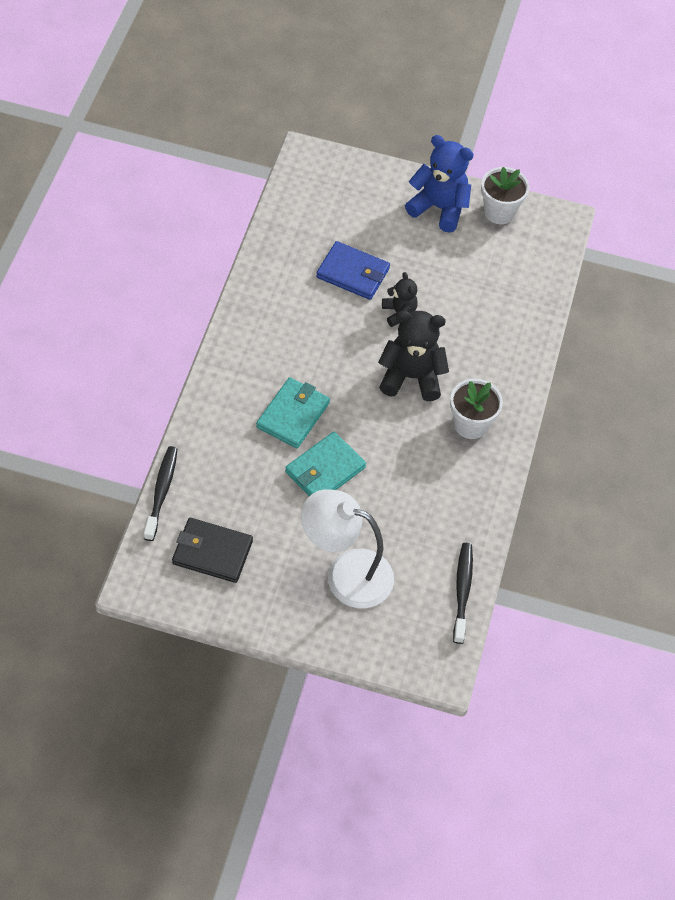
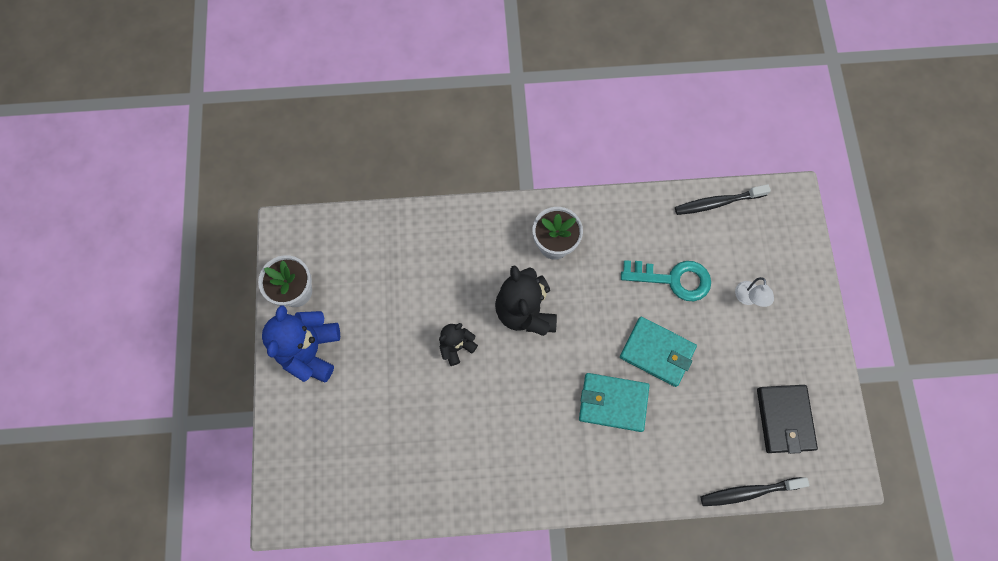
camera: 105 degrees left, 15 degrees up
(346, 573) = (747, 298): white lamp -> white lamp, size x0.42
(353, 273) = (425, 406): blue wallet -> none
(393, 514) = (673, 279): none -> turquoise key

